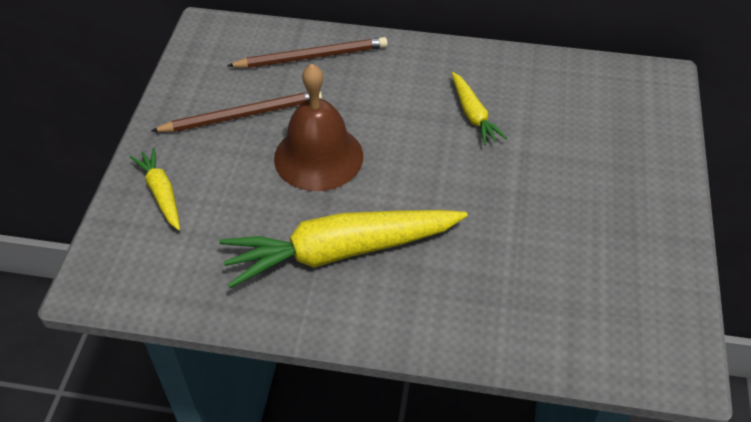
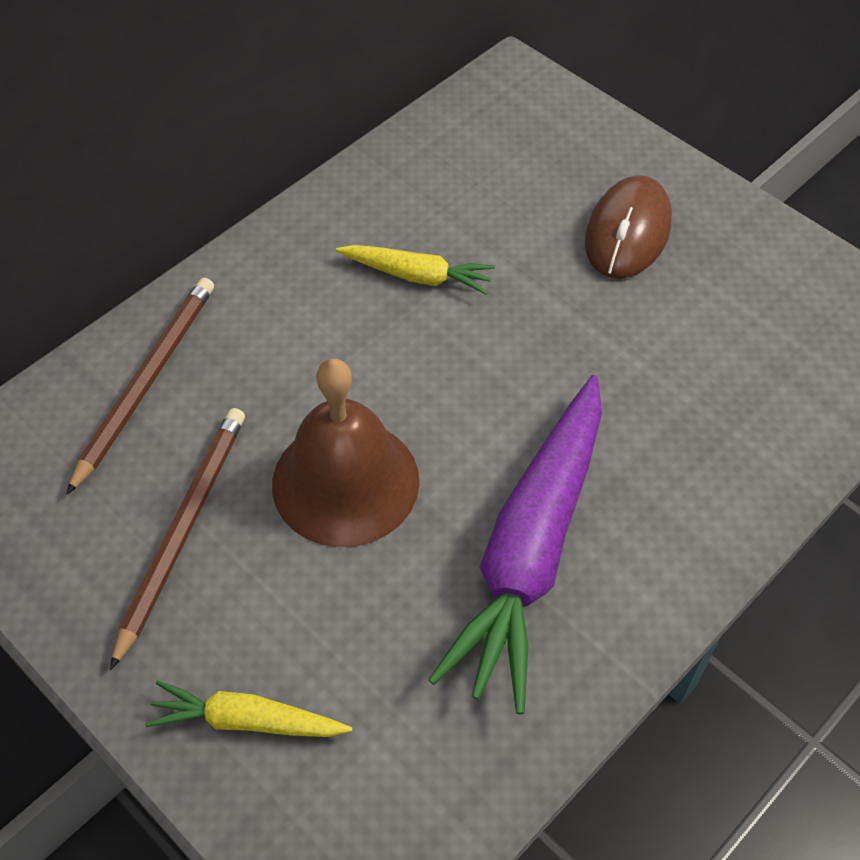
camera: 55 degrees left, 5 degrees up
(341, 252) = (531, 550): yellow carrot -> purple carrot
(601, 186) = (628, 232): none -> brown mouse

